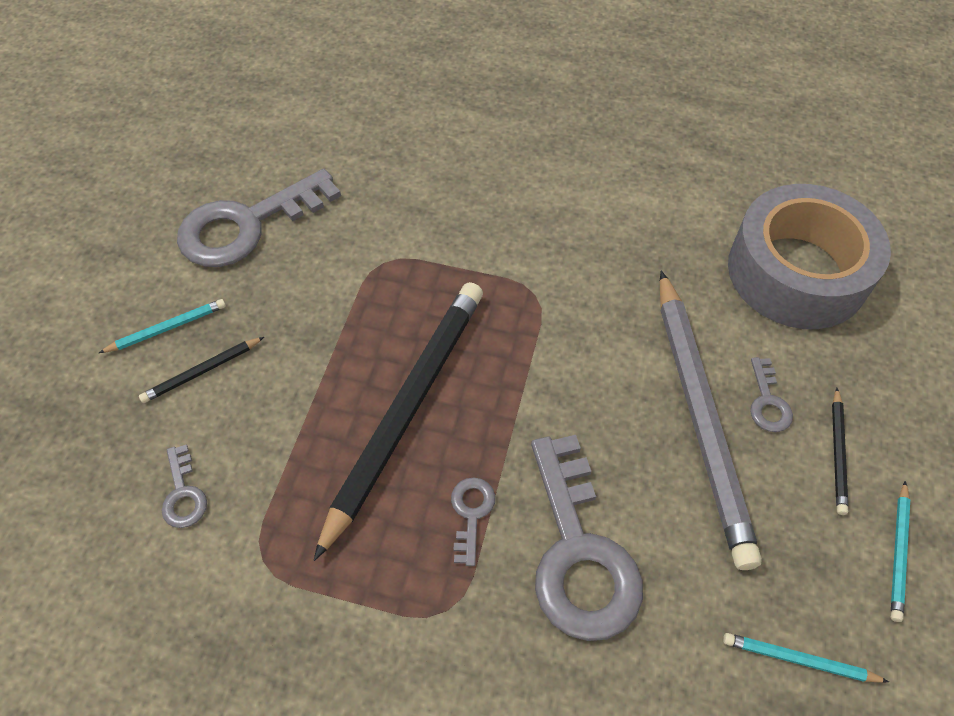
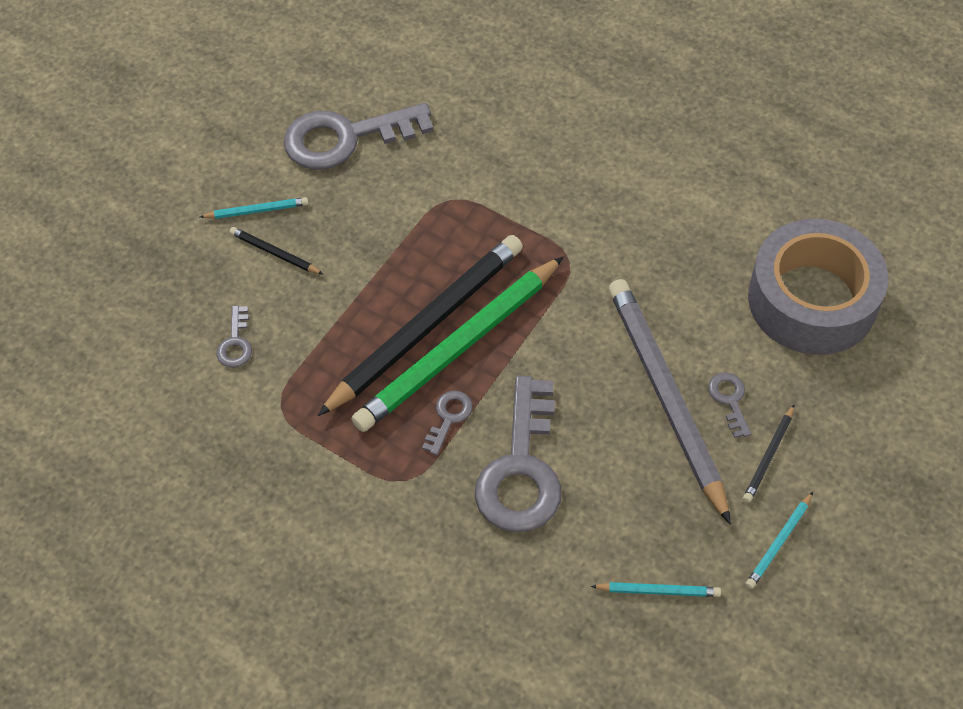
camera: 20 degrees right, 0 degrees up
(202, 372) = (274, 253): black pencil -> black pencil turned 45 degrees clockwise
(452, 426) = (458, 348): none -> green pencil
(700, 417) = (666, 397): grey pencil -> grey pencil turned 150 degrees clockwise
(767, 401) = (729, 400): grey key -> grey key turned 150 degrees clockwise
(799, 660) = (658, 591): turquoise pencil -> turquoise pencil turned 150 degrees clockwise

